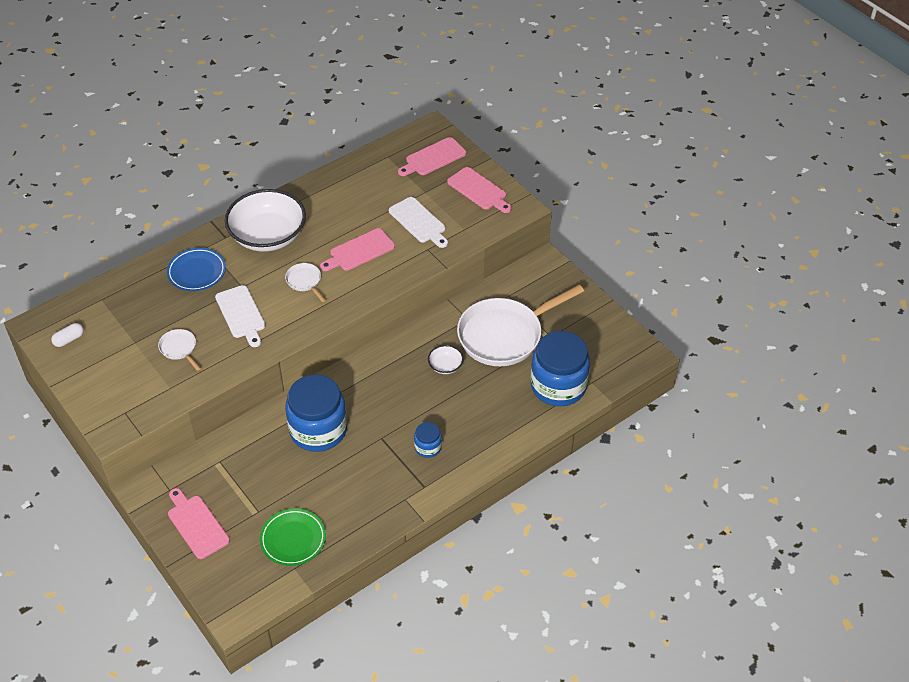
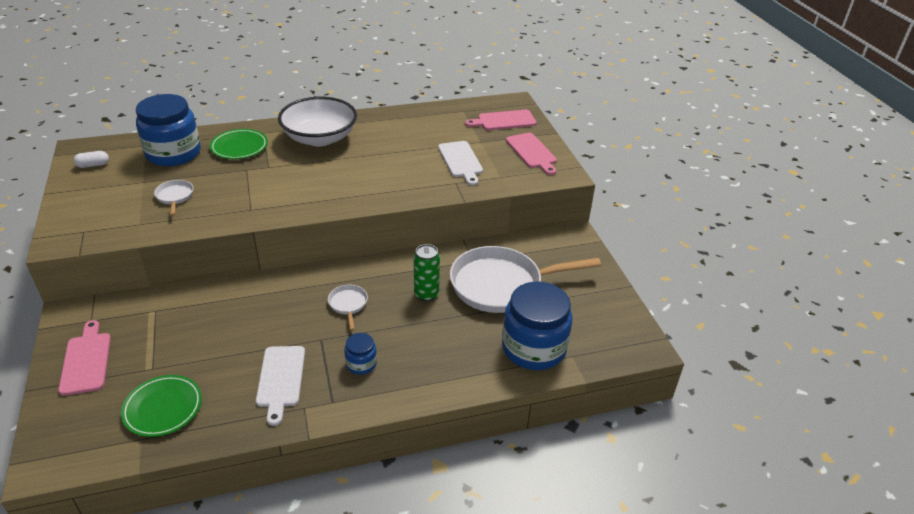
camera: 20 degrees right, 10 degrees down
(197, 272) = (239, 147): blue plate -> green plate
(241, 314) = (250, 186): white cutting board -> white cutting board (280, 379)
(305, 281) = (325, 177): white pan -> white pan (348, 304)
(318, 430) = (266, 312): blue jar -> blue jar (173, 153)
(359, 251) = (391, 168): pink cutting board -> none
(445, 366) = (426, 294): white bowl -> green can

